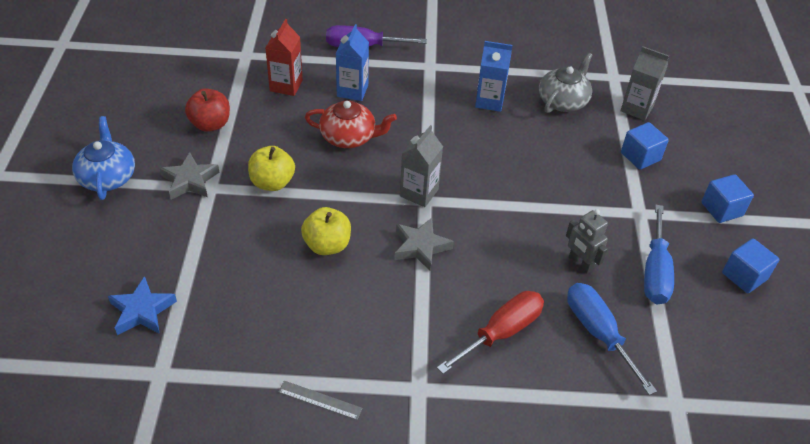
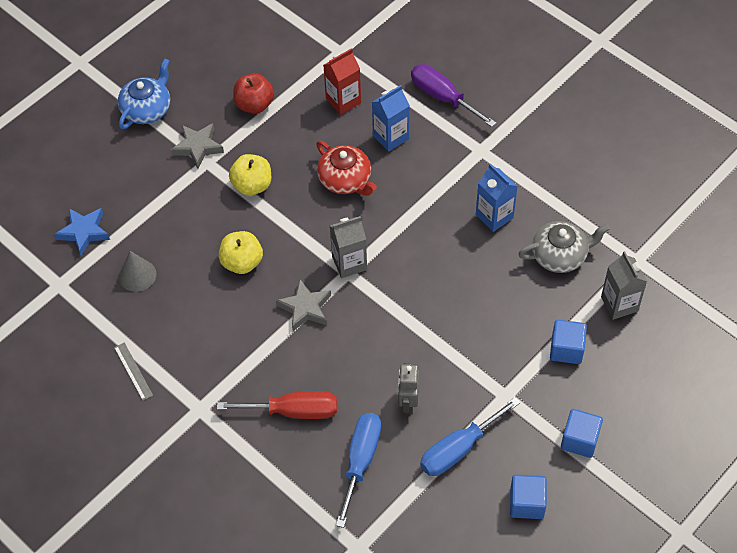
camera: 45 degrees right, 10 degrees up
(237, 314) = (137, 275): none -> grey cone

